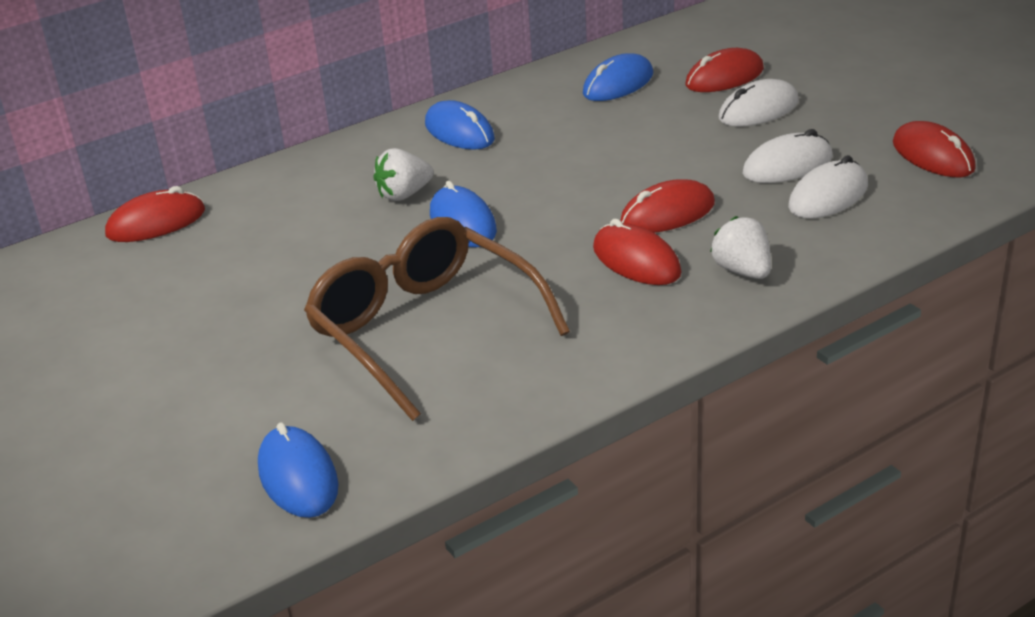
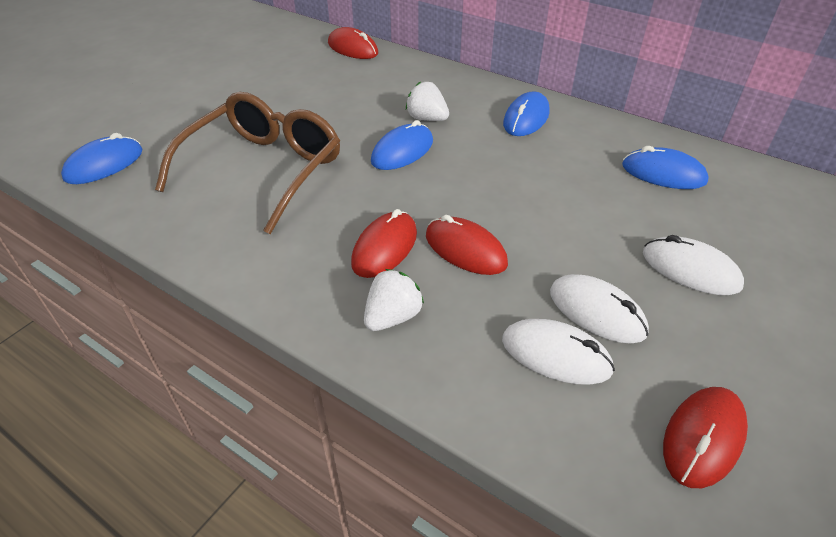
camera: 65 degrees right, 10 degrees up
(724, 77) = (734, 233): red mouse -> none

